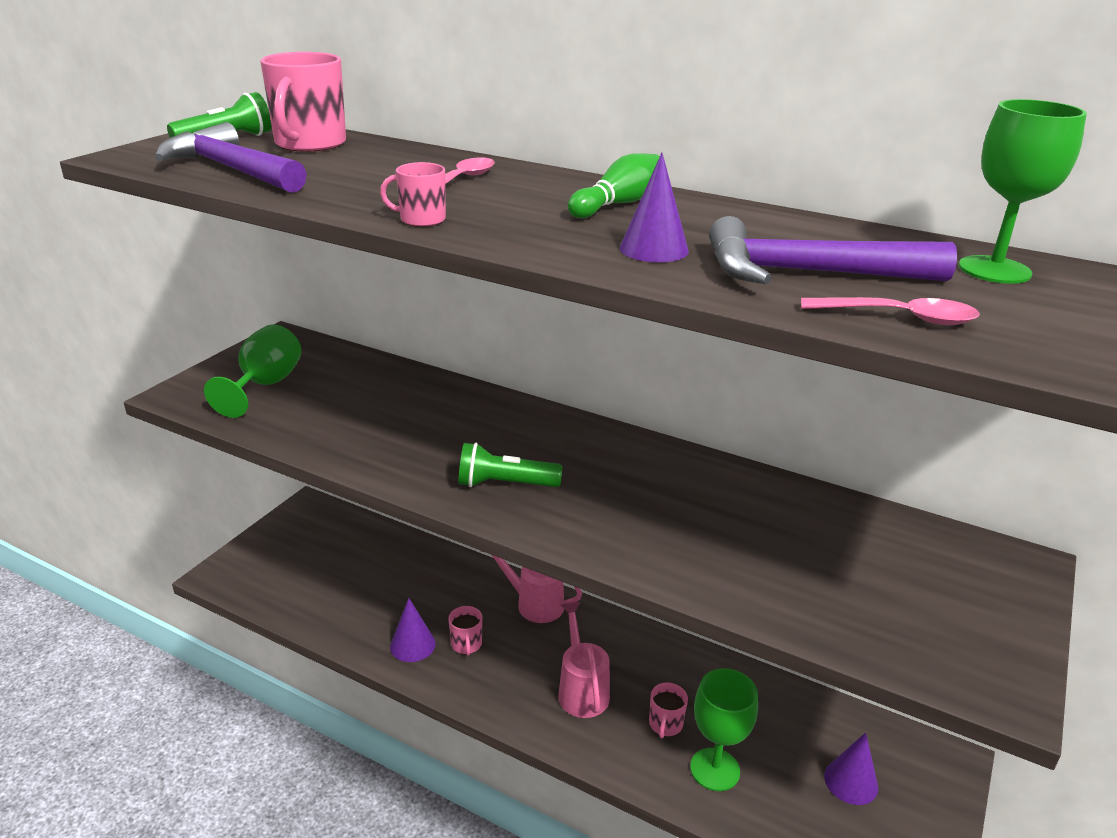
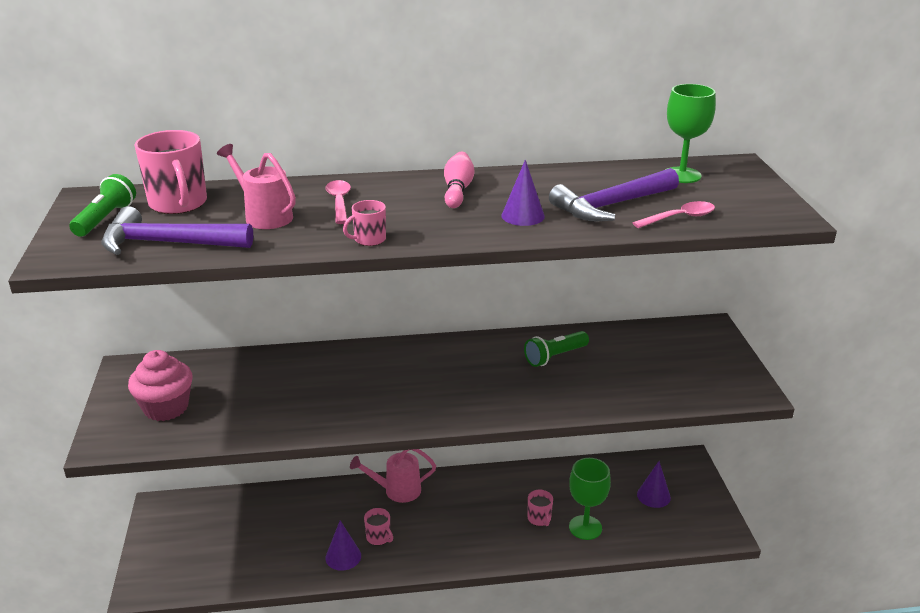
camera: 35 degrees left, 0 degrees up
(265, 385) = (166, 408): green goblet -> pink cupcake
(505, 484) = (420, 400): green flashlight -> green flashlight (555, 357)
(581, 689) = (475, 525): pink watering can -> pink watering can (264, 216)
(618, 204) = (457, 190): green bowling pin -> pink bowling pin

